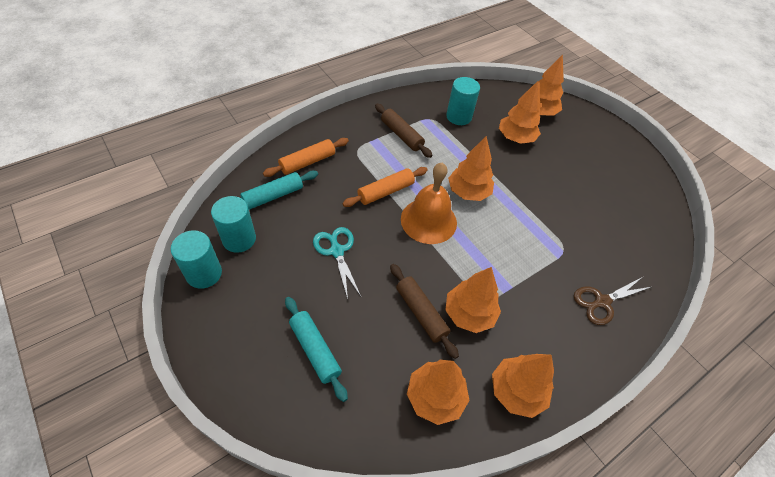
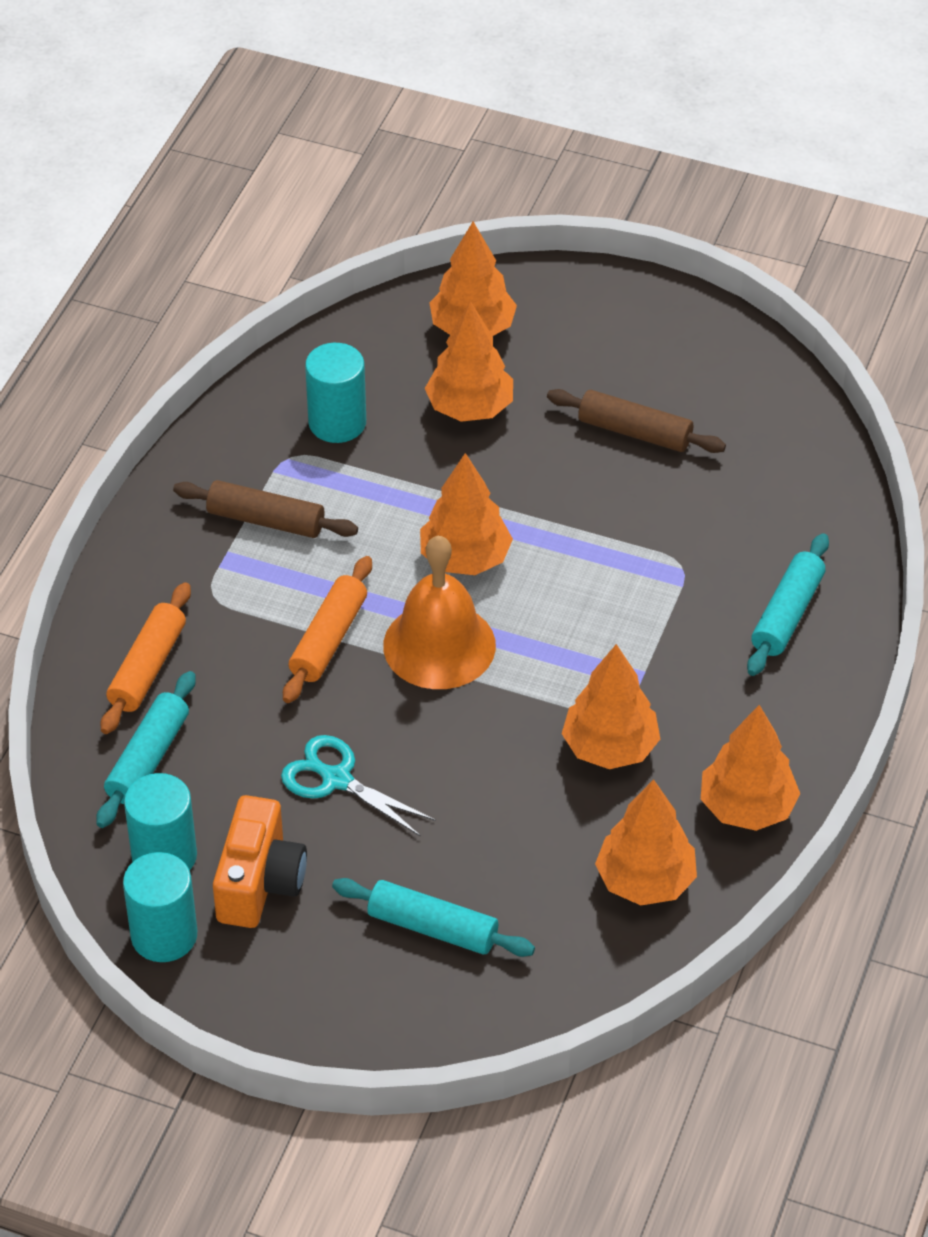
camera: 30 degrees left, 5 degrees down
(263, 276) = (260, 882): none -> orange camera
(421, 313) = (540, 788): brown rolling pin -> brown rolling pin (635, 432)
(602, 302) = (787, 614): brown scissors -> turquoise rolling pin

